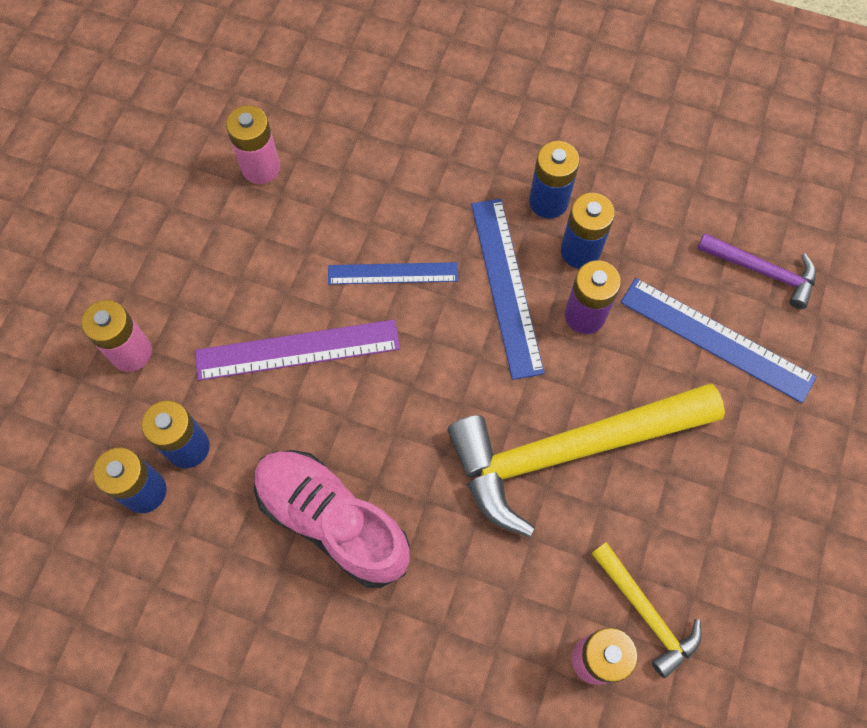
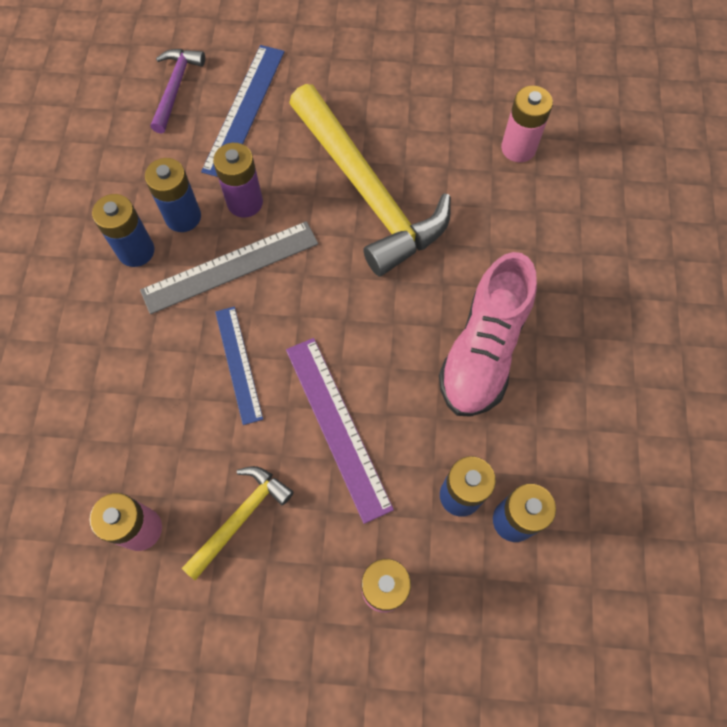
camera: 105 degrees left, 0 degrees up
(505, 286) = (230, 267): blue ruler -> grey ruler
(645, 613) = (474, 123): yellow hammer -> yellow hammer (241, 517)

